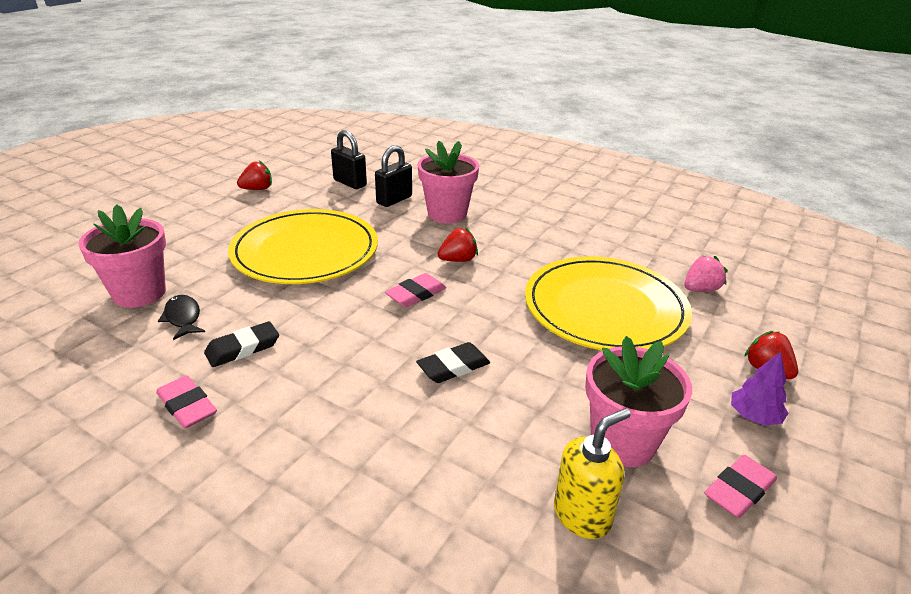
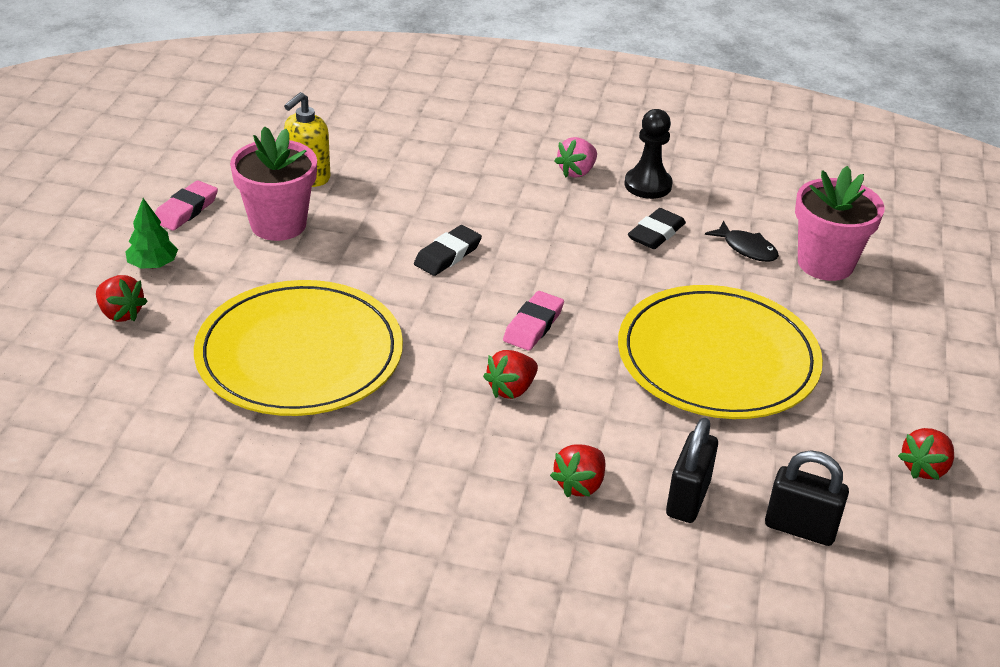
camera: 160 degrees right, 5 degrees up
(187, 406) = (648, 185): pink eraser -> black pawn
(447, 214) = (580, 484): pink flower pot -> red strawberry
(700, 289) = (168, 412): pink strawberry -> pink strawberry (577, 172)
(754, 417) = (153, 265): purple tree -> green tree

